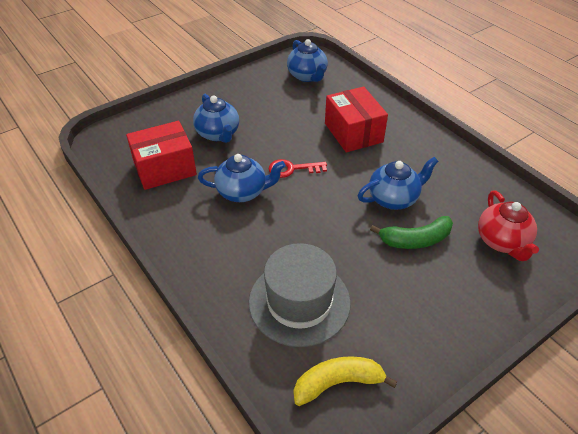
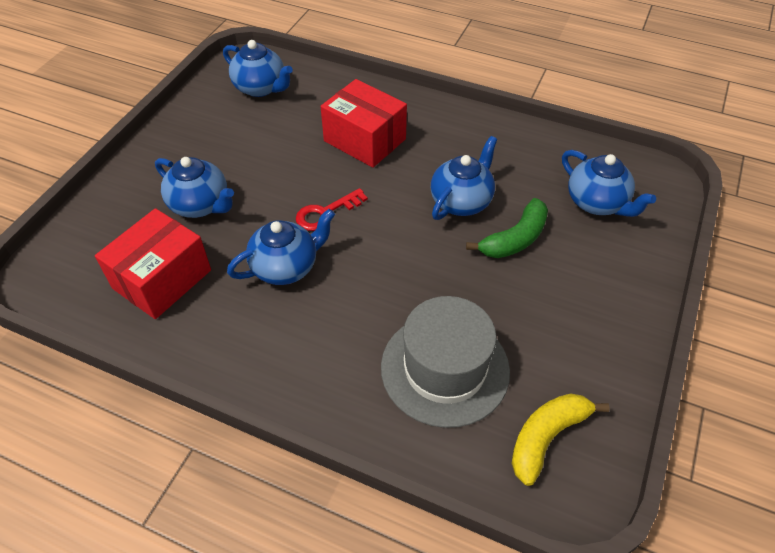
camera: 30 degrees left, 5 degrees up
(502, 241) = (597, 203): red teapot -> blue teapot

